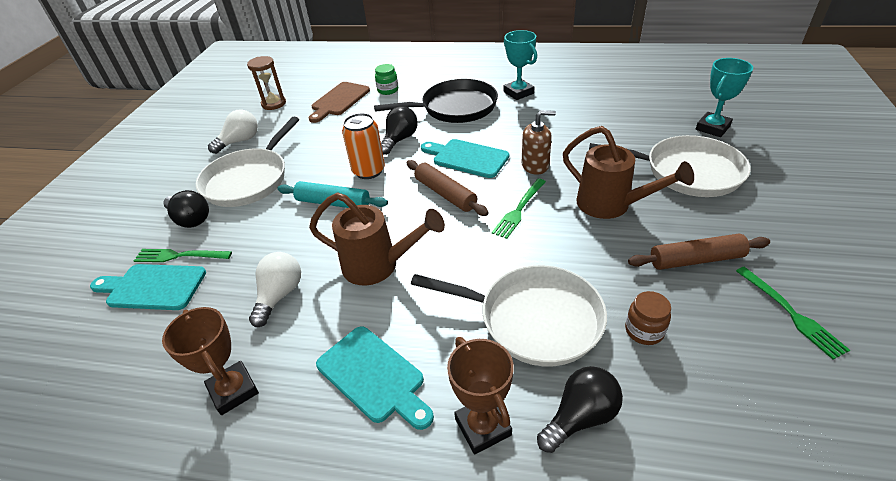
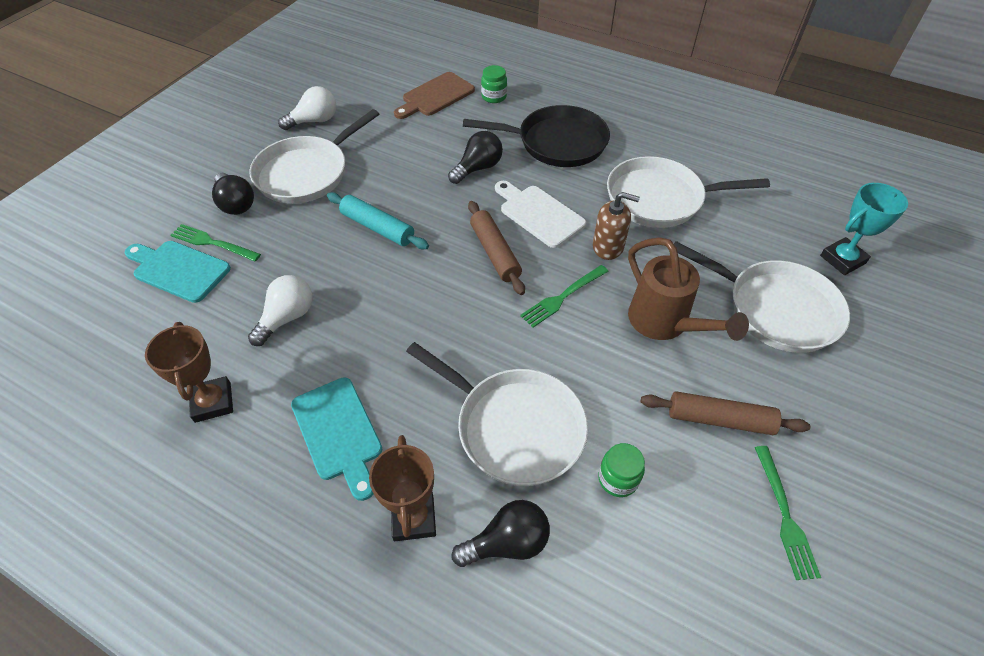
camera: 15 degrees right, 10 degrees up
(274, 104) = (366, 81): brown hourglass -> none
(369, 171) = (429, 199): orange can -> none
(378, 266) = (391, 316): brown watering can -> none
(467, 158) = (539, 214): turquoise cutting board -> white cutting board
(518, 92) = (639, 142): turquoise trophy -> none
(556, 124) = (659, 199): none -> white pan
(644, 331) = (618, 479): brown jar -> green jar

